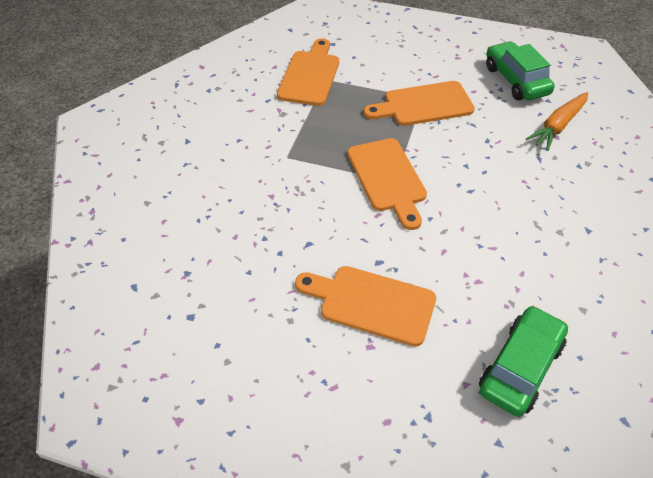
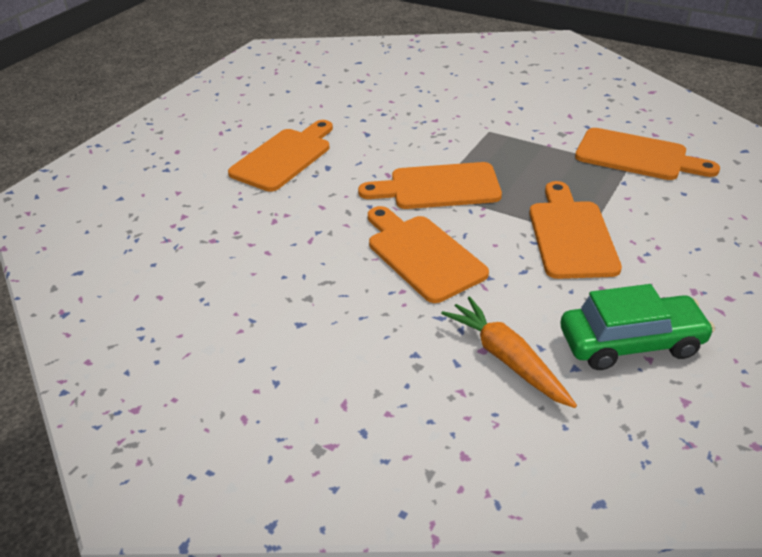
camera: 105 degrees right, 10 degrees down
(480, 176) = (422, 254): none -> orange cutting board
(520, 367) = (170, 224): green car -> none

